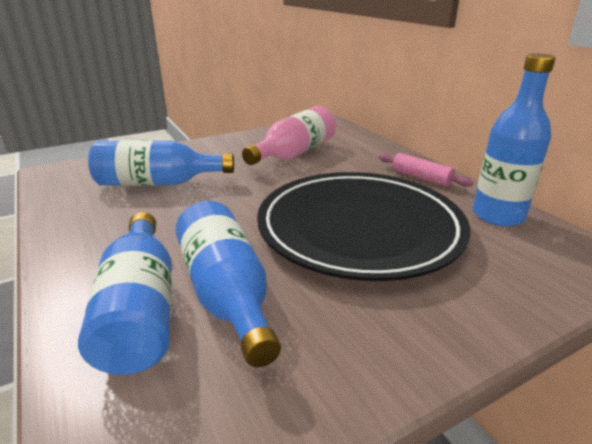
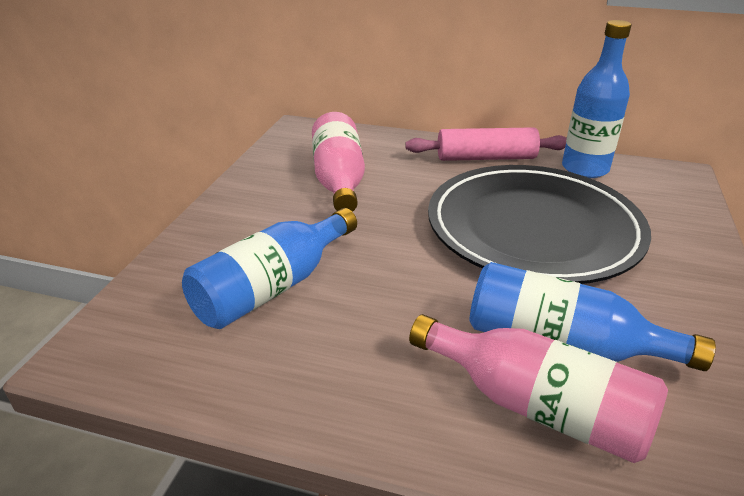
camera: 45 degrees left, 5 degrees up
(140, 309) = (536, 406): blue bottle -> pink bottle
(421, 178) = (486, 158): pink rolling pin -> pink rolling pin, size x1.52

